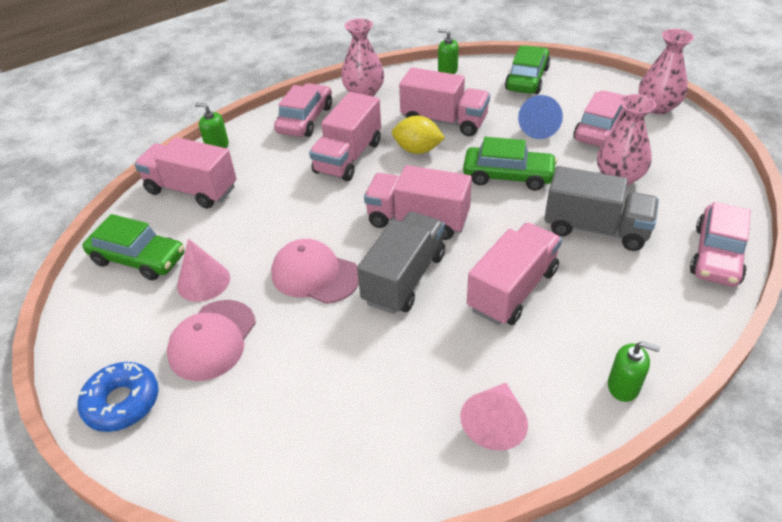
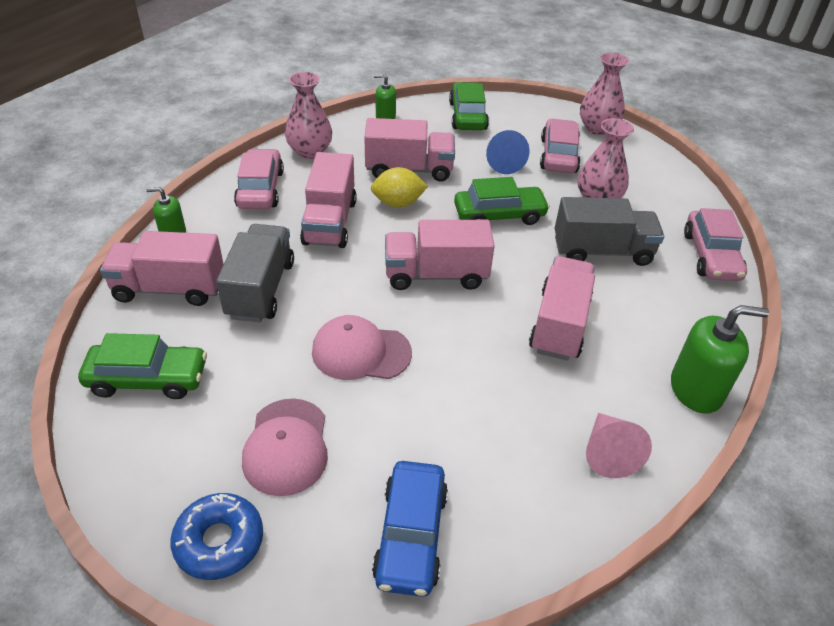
camera: 25 degrees left, 0 degrees up
(203, 281) = (241, 386): pink cone -> none
(273, 444) = (411, 535): none -> blue car
(404, 278) = (453, 336): grey truck -> grey truck (261, 289)
(623, 386) = (696, 389): green soap dispenser -> green soap dispenser, size x1.73

